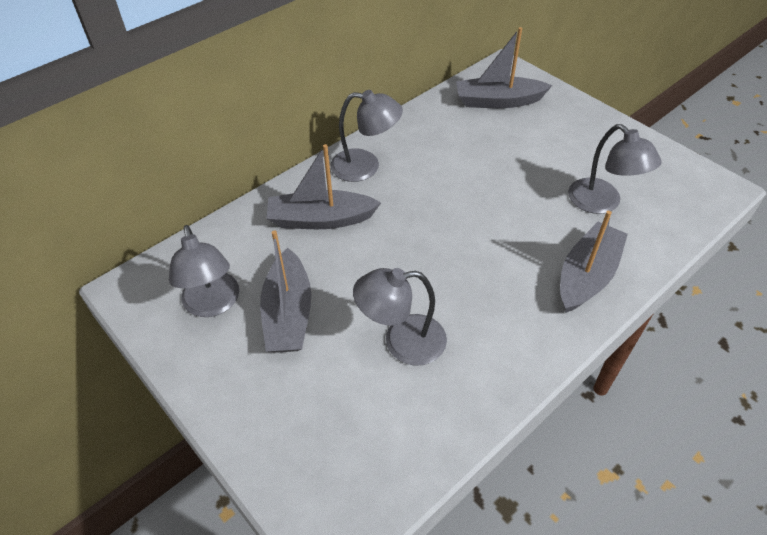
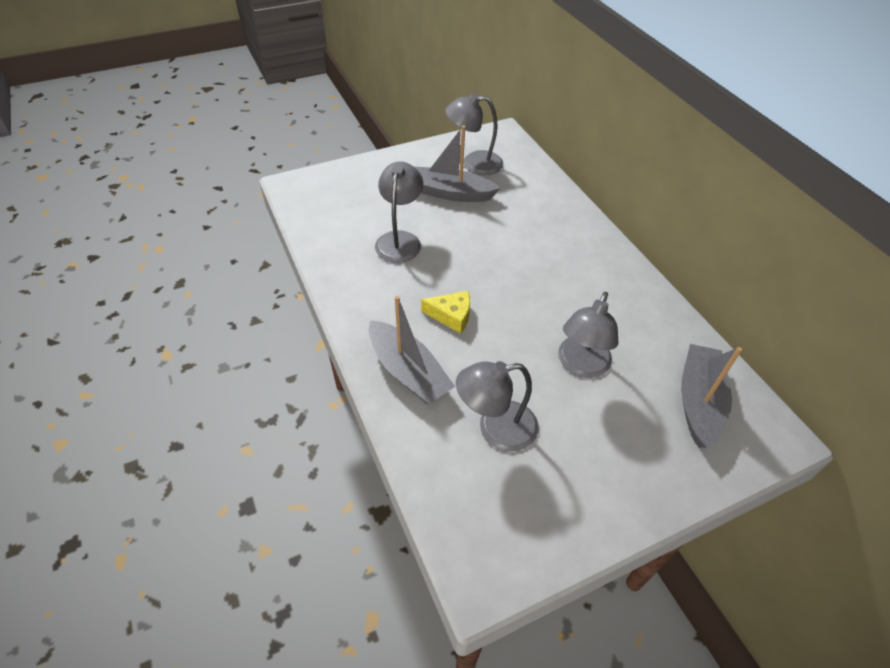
camera: 105 degrees right, 0 degrees up
(321, 219) = (538, 224): grey boat -> none
(365, 166) = (599, 263): grey lamp -> grey lamp (581, 365)
(497, 261) = (451, 316): none -> yellow cheese

